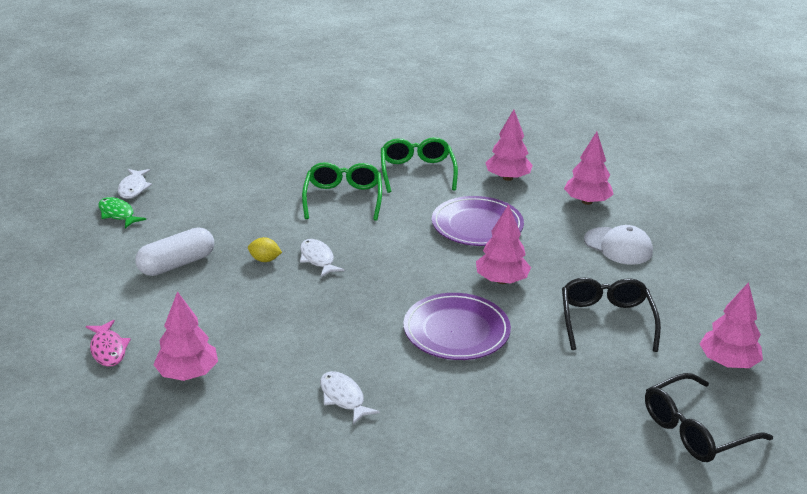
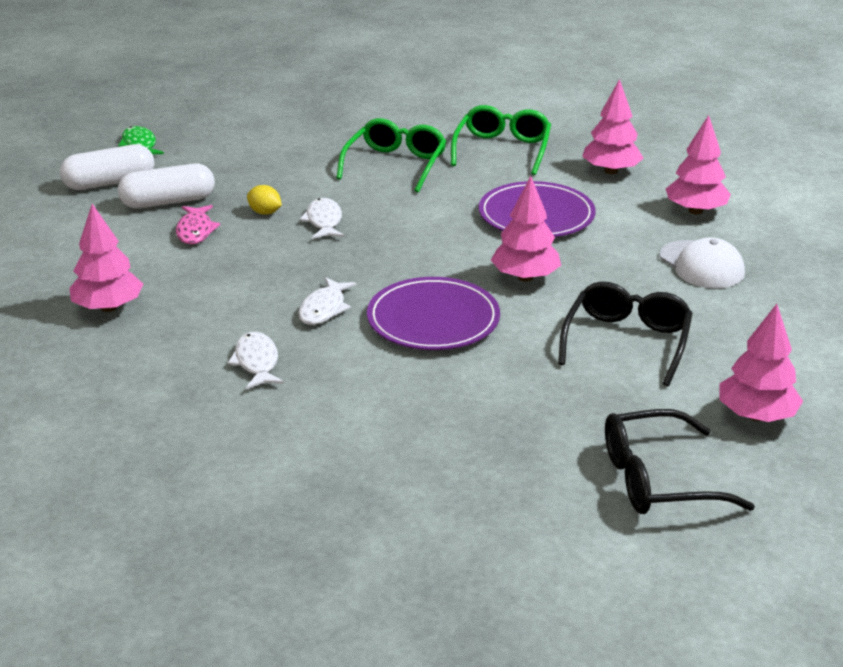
camera: 20 degrees right, 0 degrees up
(108, 349) = (44, 270): pink fish -> pink fish (195, 231)
(113, 254) = (110, 183): none -> white capsule
(133, 188) = (173, 122): white fish -> white fish (324, 309)

